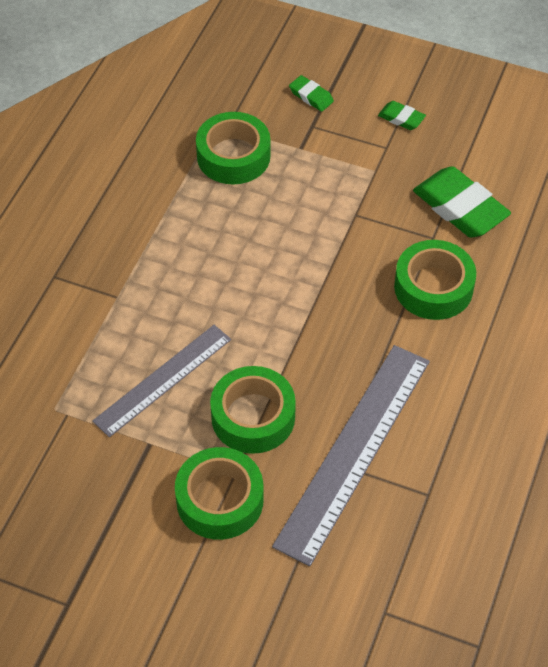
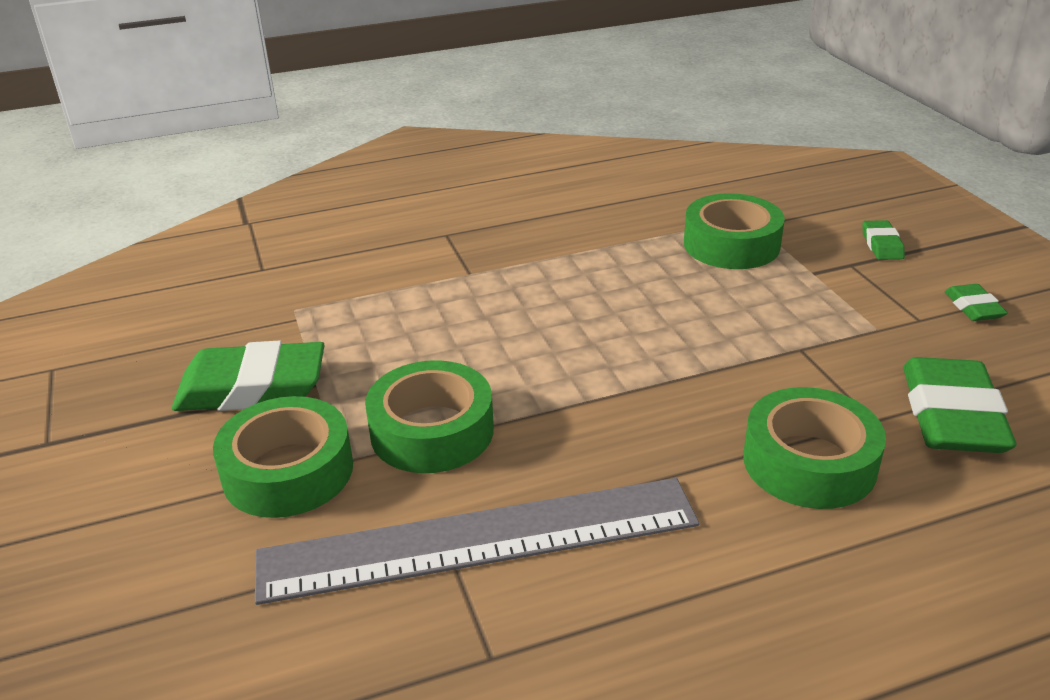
camera: 50 degrees right, 20 degrees down
(121, 476) = (252, 388): none -> green eraser
(163, 380) = (406, 348): grey ruler -> none

